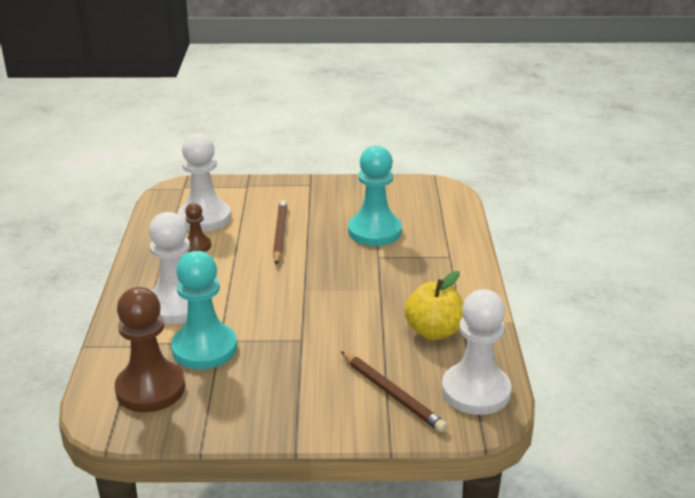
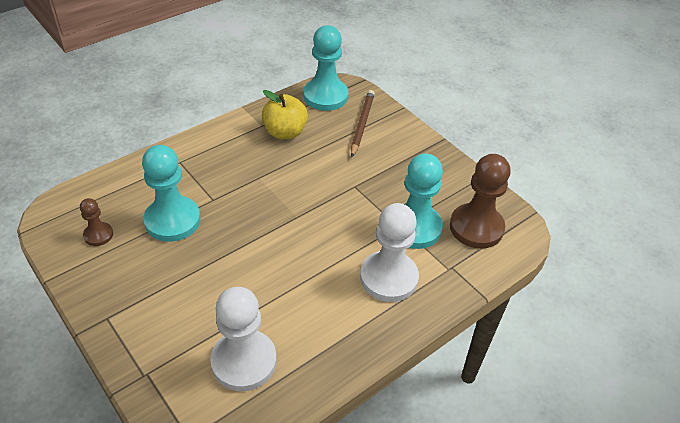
camera: 130 degrees left, 15 degrees up
(197, 246) = (297, 329): brown pawn -> brown pawn (98, 235)
(280, 234) = (227, 281): brown pencil -> none
(475, 391) = (325, 96): white pawn -> turquoise pawn

